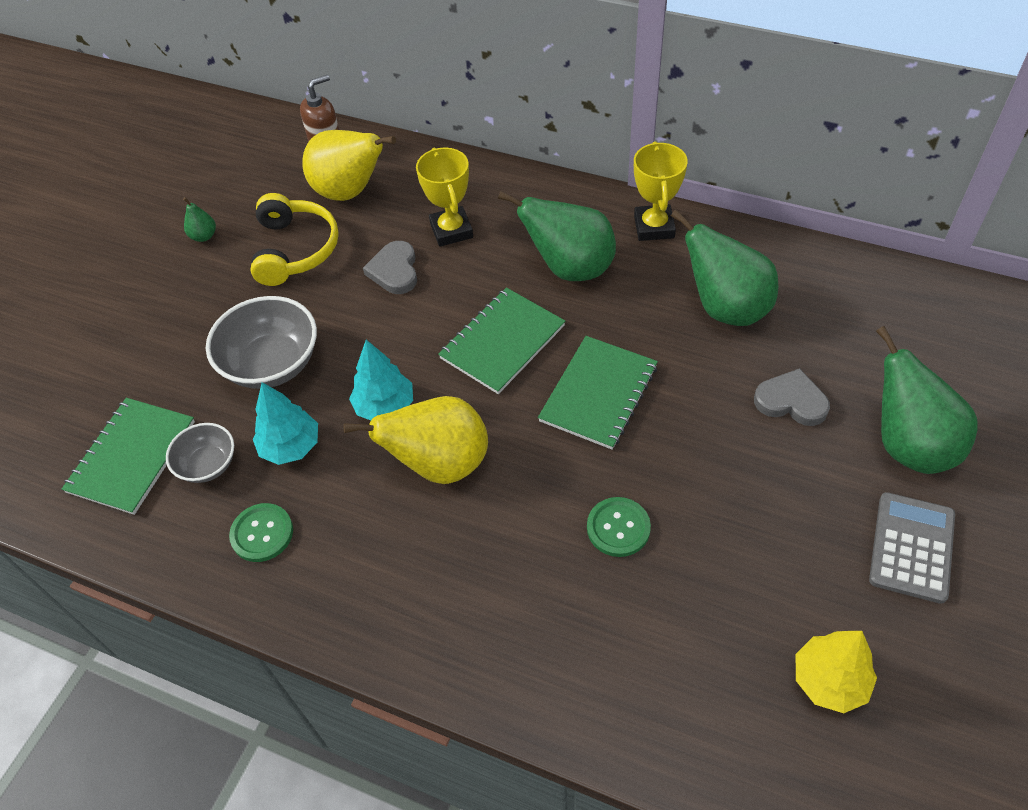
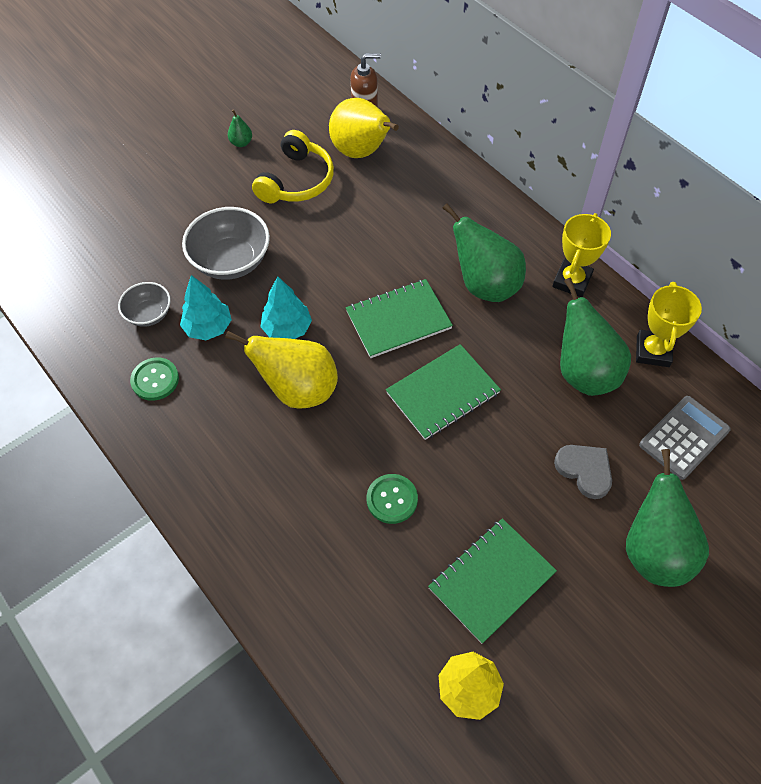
camera: 25 degrees right, 5 degrees up
(132, 457) = (106, 285): green notebook -> green notebook (491, 580)
(394, 271) = (356, 229): grey heart -> none
(451, 230) = (416, 215): yellow trophy -> yellow trophy (653, 351)
(911, 547) = (599, 628): grey calculator -> grey calculator (684, 437)

